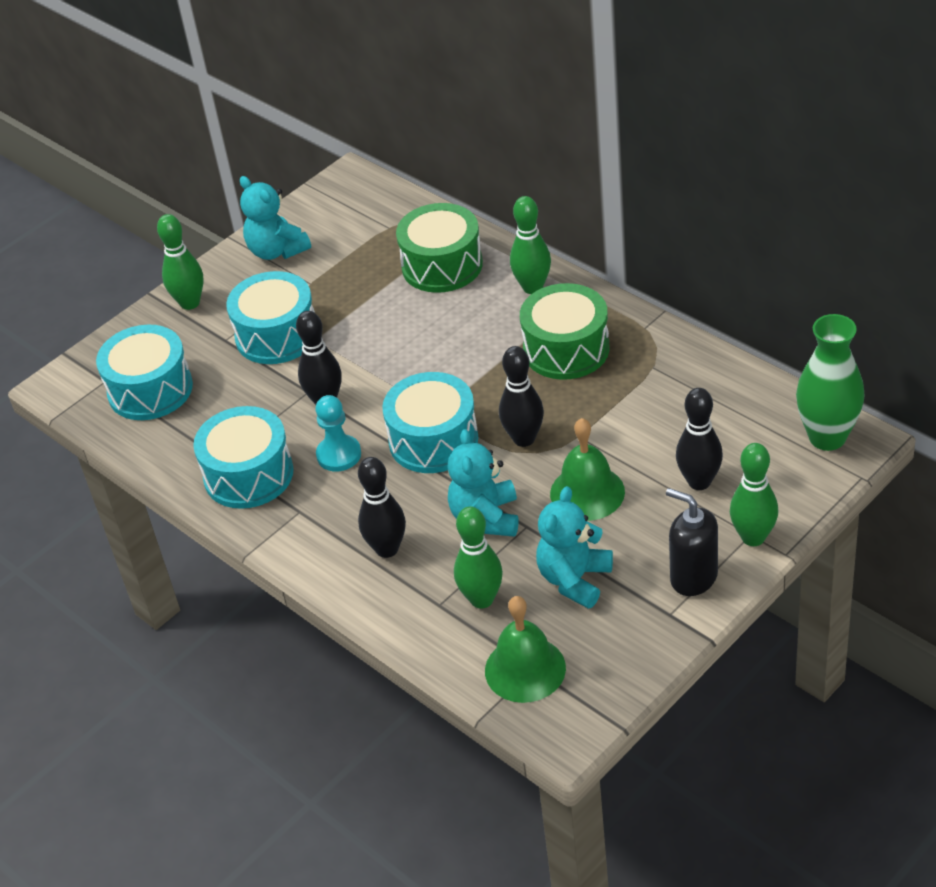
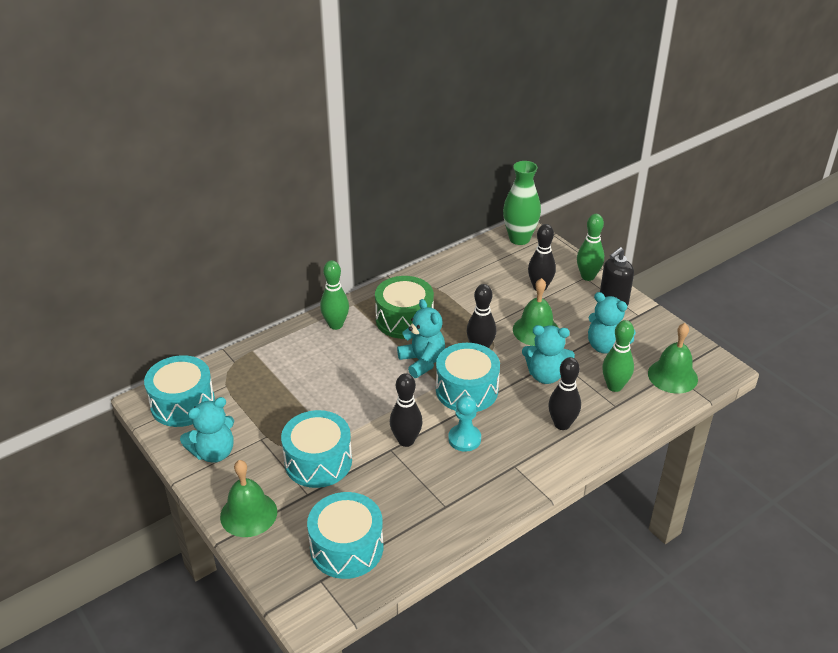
camera: 85 degrees left, 5 degrees down
(190, 303) = (248, 514): green bowling pin -> green bell
(248, 474) = (468, 491): turquoise drum -> turquoise drum (182, 403)
(442, 265) = (287, 364): green drum -> none
(480, 385) = (422, 362): none -> turquoise teddy bear

